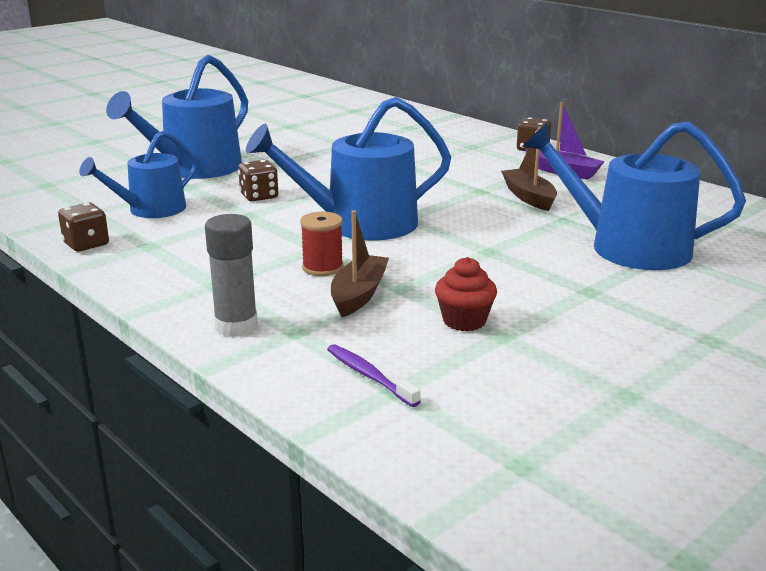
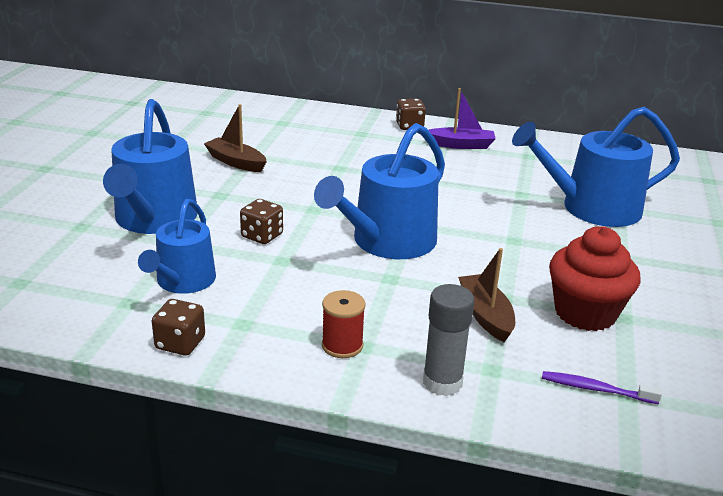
camera: 35 degrees left, 5 degrees up
(322, 268) = (422, 297): red spool -> red spool (342, 345)
(464, 321) = (585, 313): red cupcake -> red cupcake, size x1.69
(529, 197) = (471, 178): brown boat -> brown boat (236, 162)

